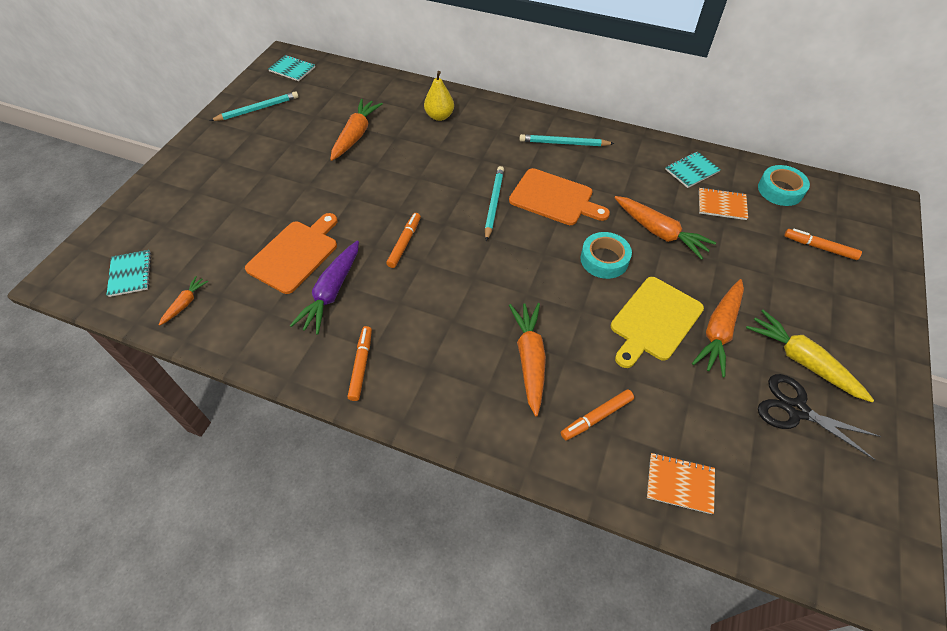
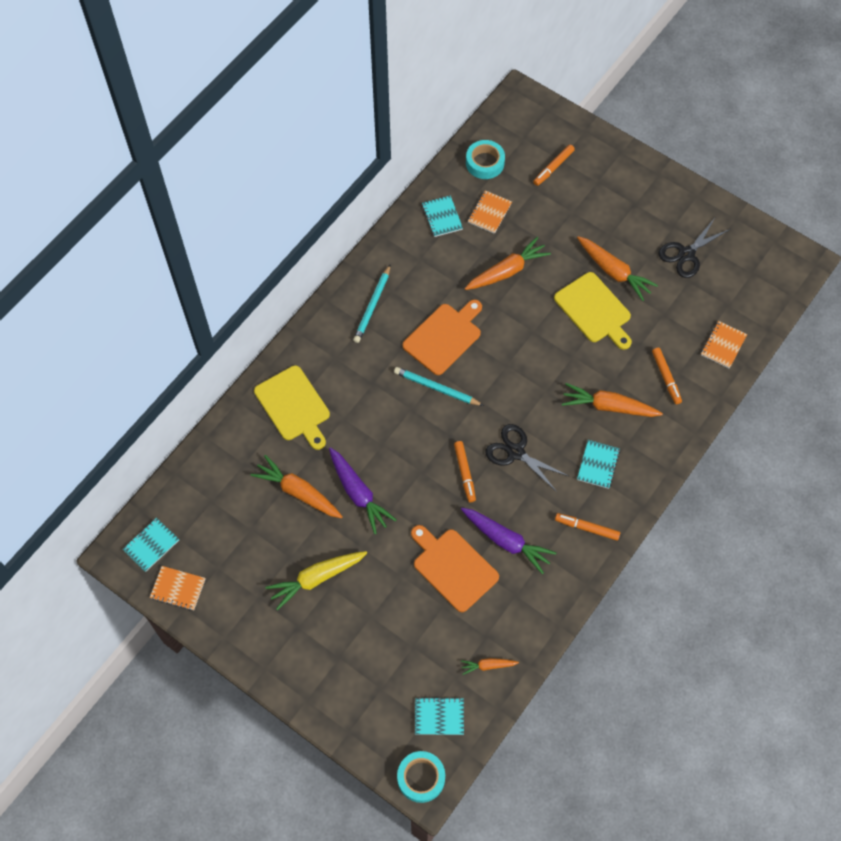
camera: 75 degrees left, 10 degrees up
(185, 303) = (488, 666): orange carrot -> orange carrot turned 45 degrees counterclockwise
(256, 89) = (178, 588): none -> orange notebook
(257, 109) = (217, 589): turquoise pencil -> none
(363, 172) = (358, 493): none -> purple carrot
(404, 243) = (465, 473): orange marker -> orange marker turned 135 degrees counterclockwise
(439, 116) = (294, 406): yellow pear -> yellow cutting board
(440, 281) = (515, 452): none -> black scissors
(447, 362) = (598, 465): none -> turquoise notebook
(604, 259) = (525, 322): turquoise tape -> turquoise tape (421, 778)
(802, 361) = (650, 231): yellow carrot -> yellow carrot (317, 578)

